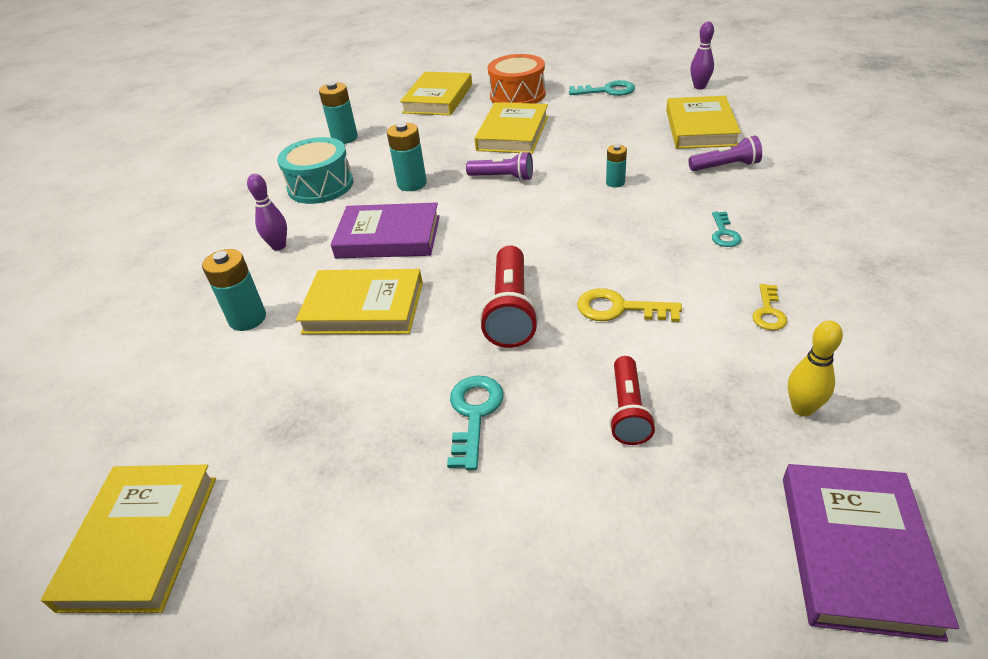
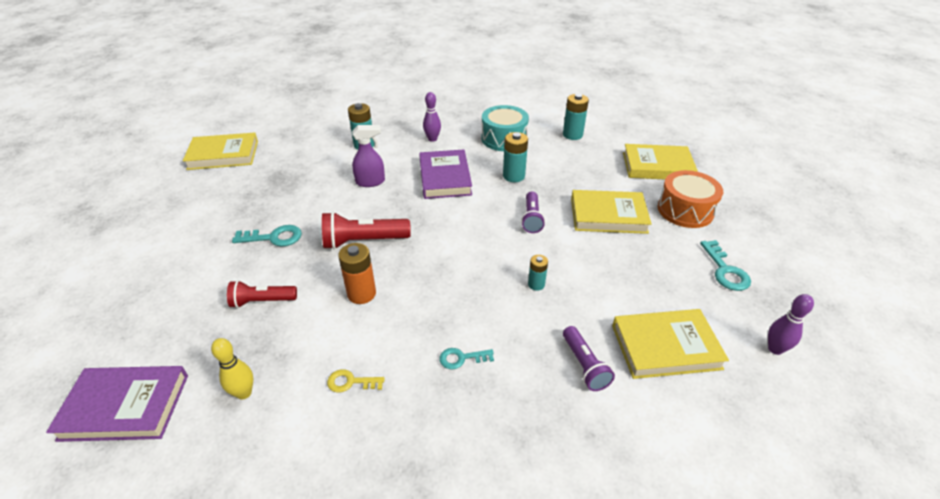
camera: 75 degrees right, 0 degrees up
(363, 308) = (370, 182): yellow book -> purple spray bottle
(619, 308) = (361, 294): yellow key -> orange battery

